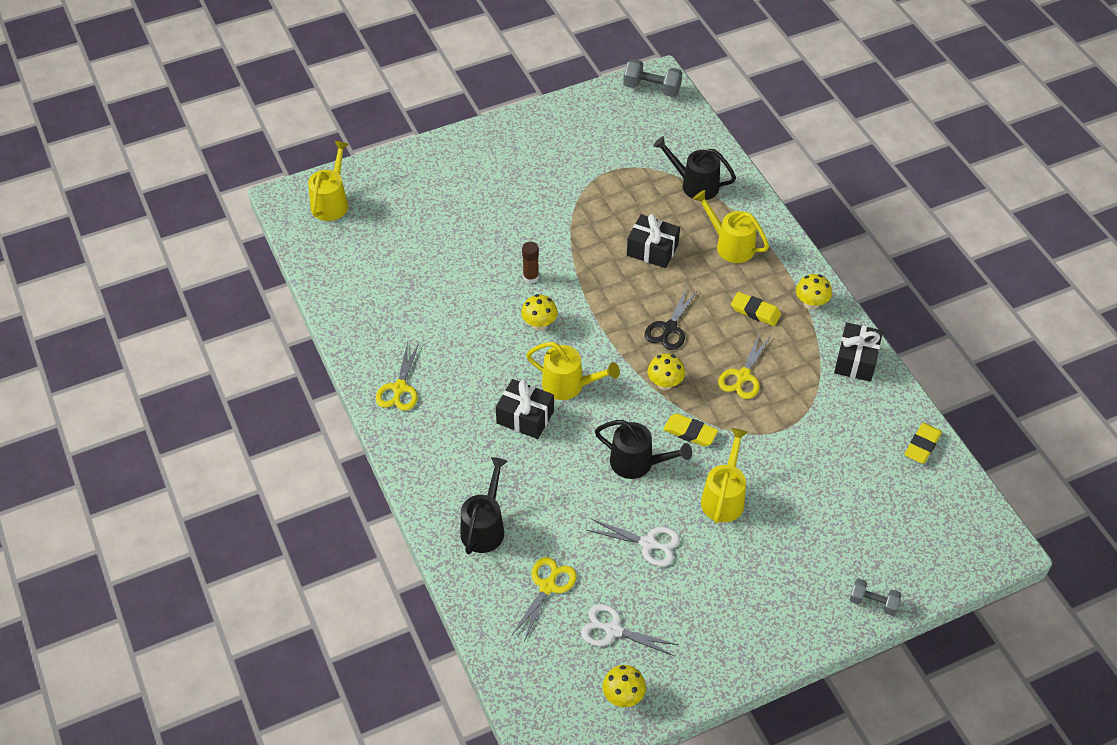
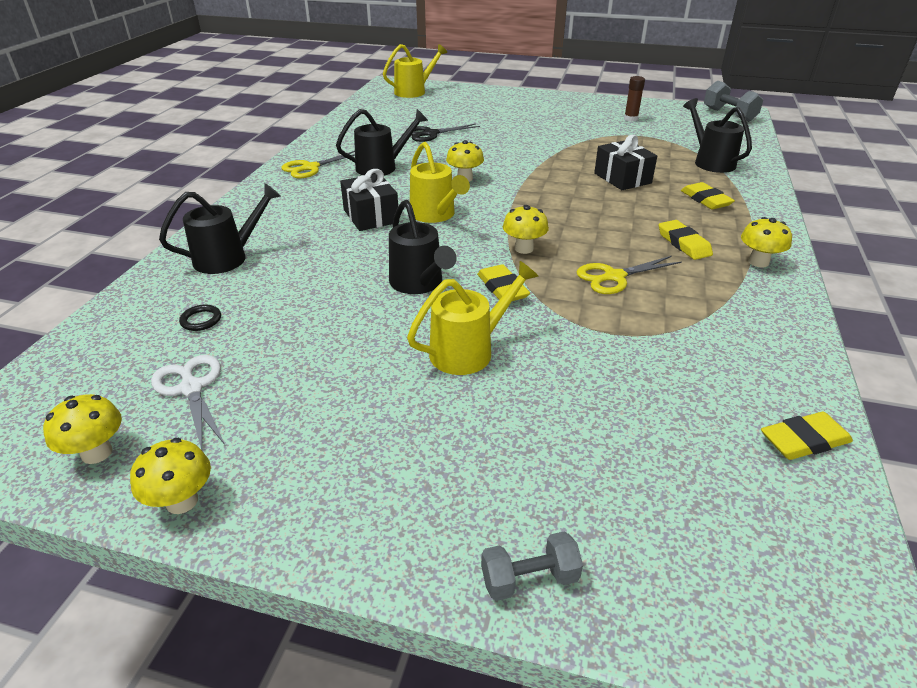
camera: 40 degrees right, 15 degrees down
(457, 349) = (382, 167): none -> black watering can
(531, 277) = (496, 157): brown glue stick -> brown glue stick (630, 119)
(547, 586) = (201, 320): yellow scissors -> black ring
(648, 543) = (338, 342): white scissors -> none
(669, 328) = (577, 221): black scissors -> black scissors (431, 134)
(698, 683) = (182, 501): none -> yellow mushroom
(730, 245) = (705, 200): yellow watering can -> yellow eraser
(856, 360) = (774, 322): black gift -> none
(873, 602) = (529, 579): grey dumbbell -> grey dumbbell turned 75 degrees counterclockwise

